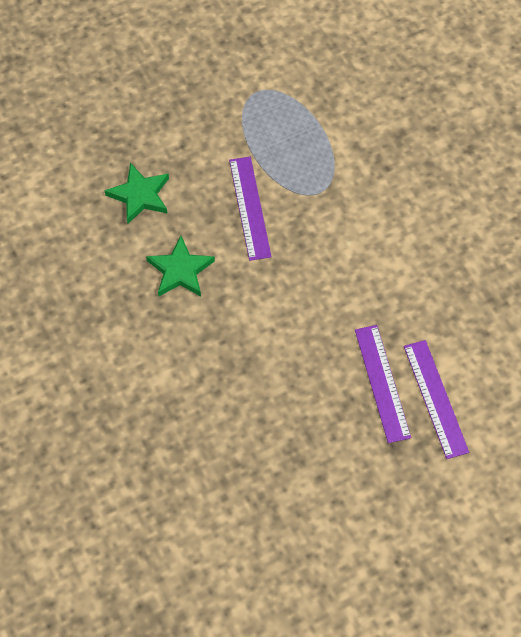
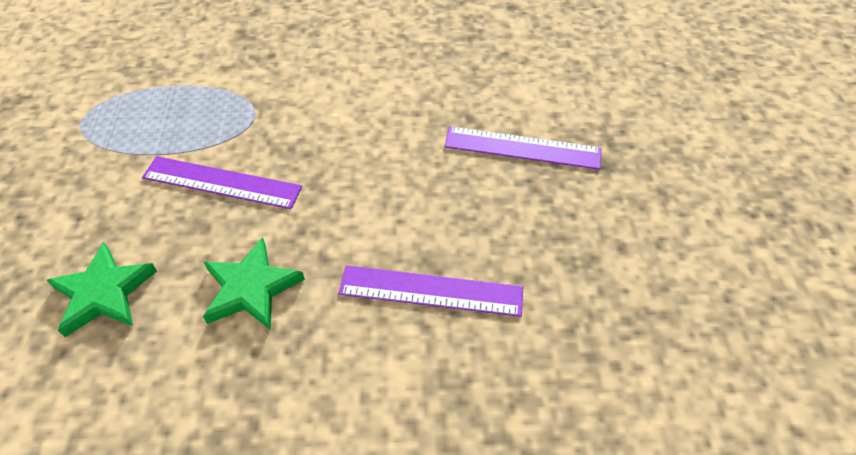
camera: 65 degrees left, 10 degrees down
(435, 398) = (561, 113): purple ruler -> purple ruler (431, 291)

